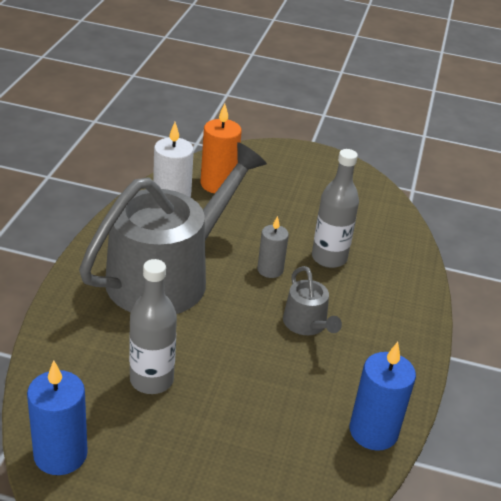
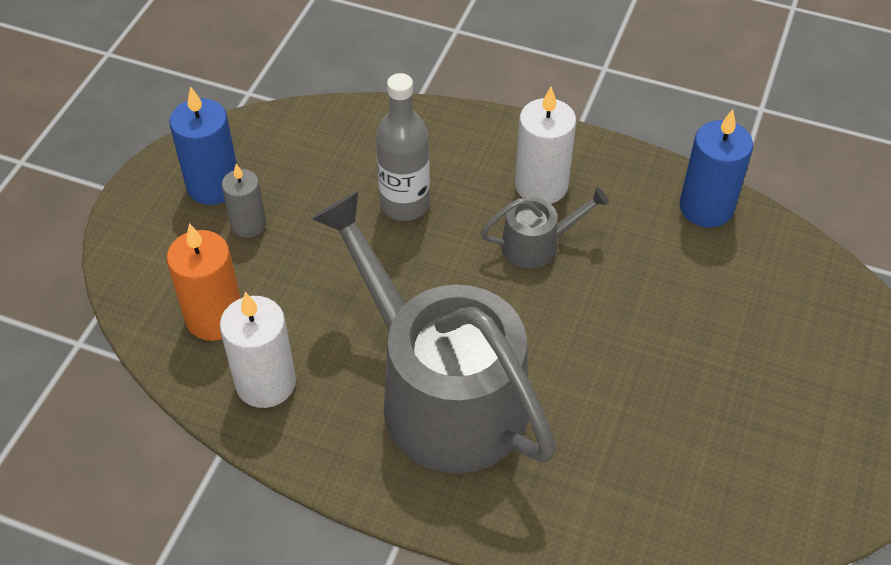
camera: 80 degrees left, 15 degrees up
(60, 454) = (781, 515): blue candle -> blue candle (213, 185)
(151, 380) = (648, 416): grey bottle -> none
(270, 270) = (429, 271): grey candle -> grey candle (248, 224)
(368, 328) = (541, 185): none -> white candle

